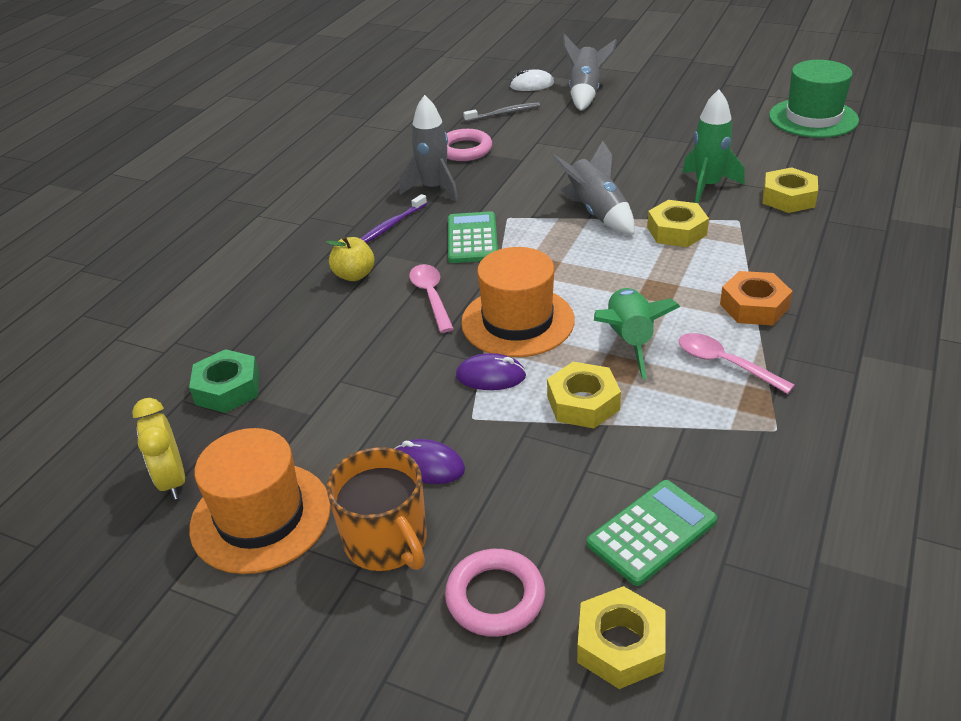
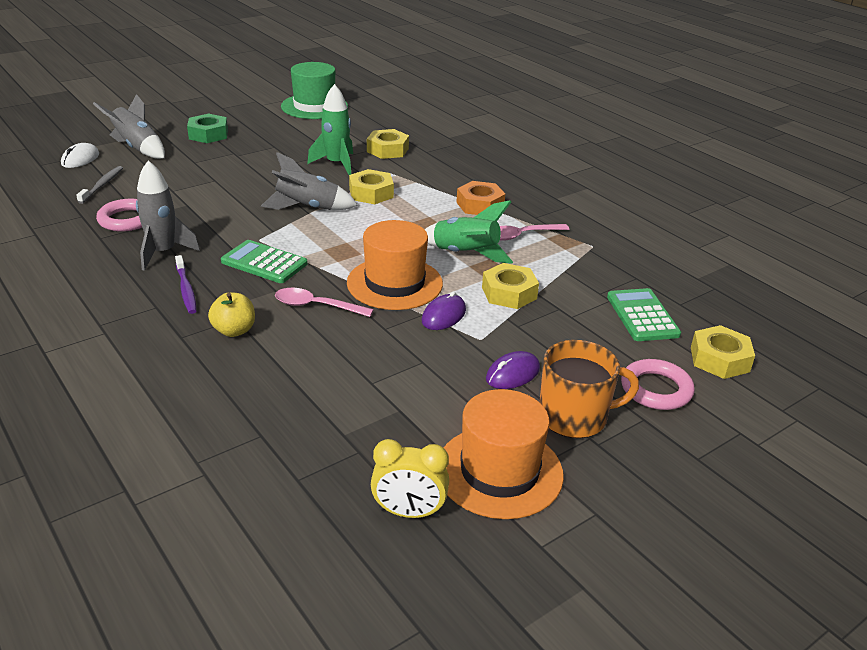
camera: 65 degrees left, 5 degrees down
(227, 389) = (313, 446): green nut -> green nut (208, 134)

